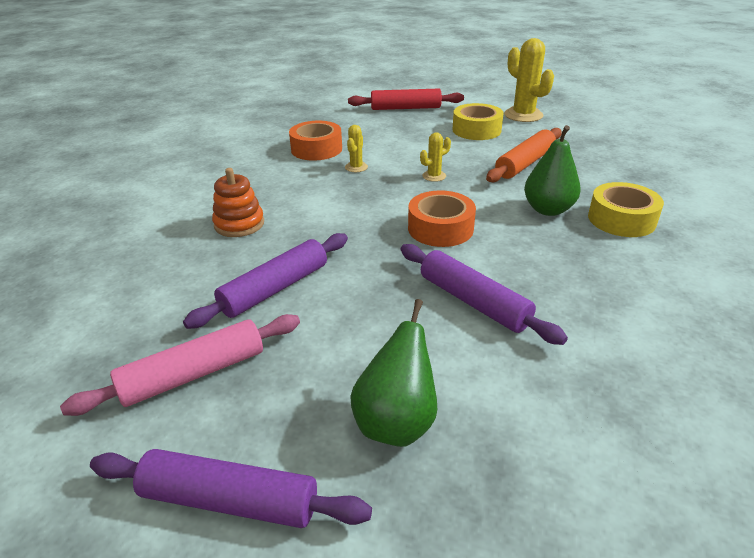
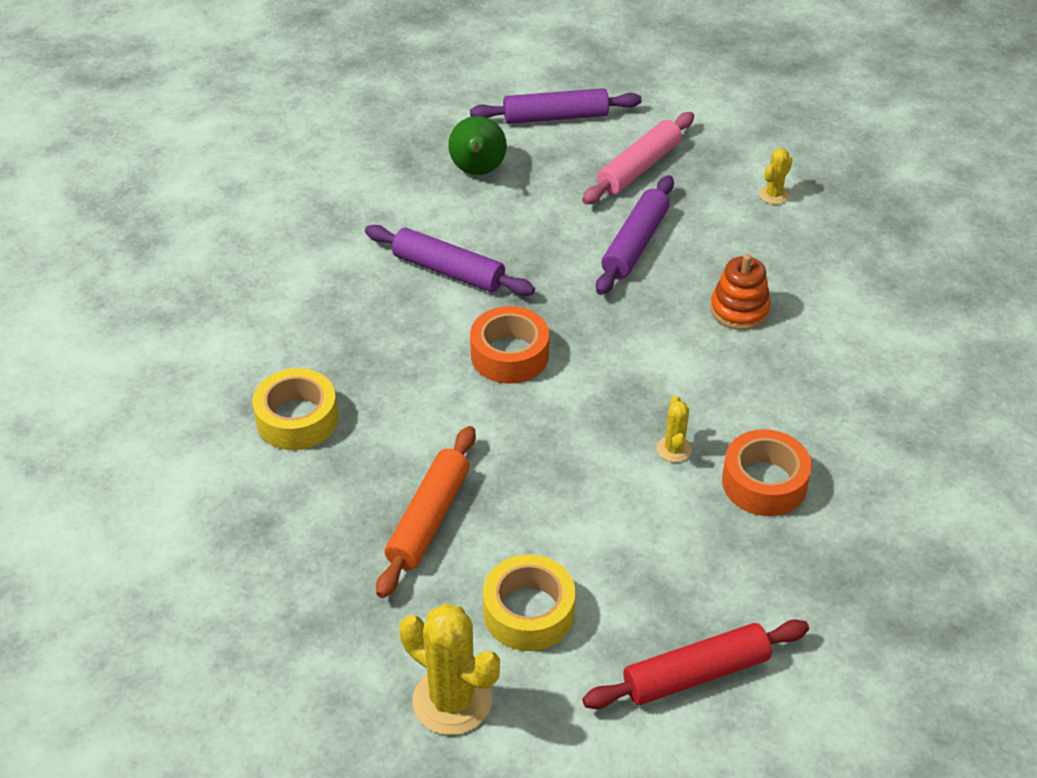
camera: 160 degrees right, 10 degrees up
(434, 176) = (553, 454): yellow cactus -> yellow cactus (774, 195)
(548, 210) = (387, 417): green pear -> none

